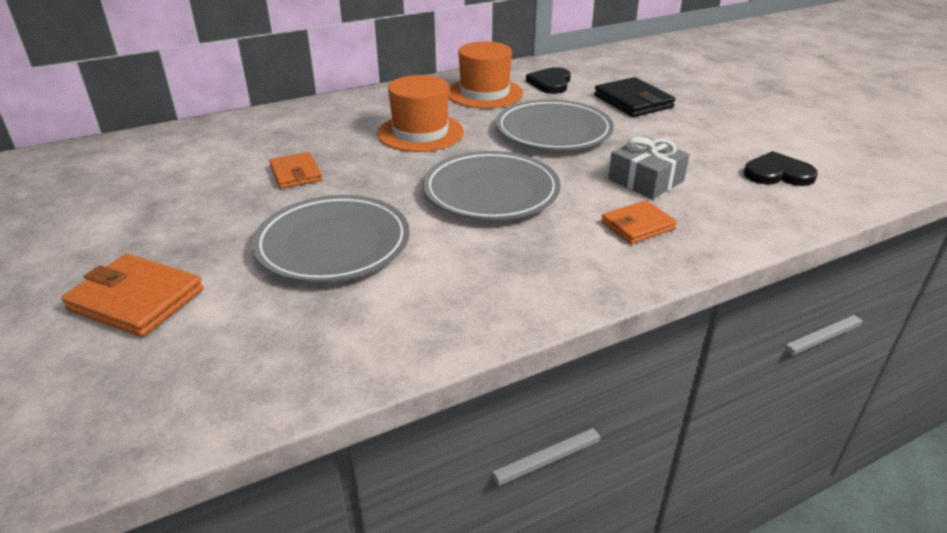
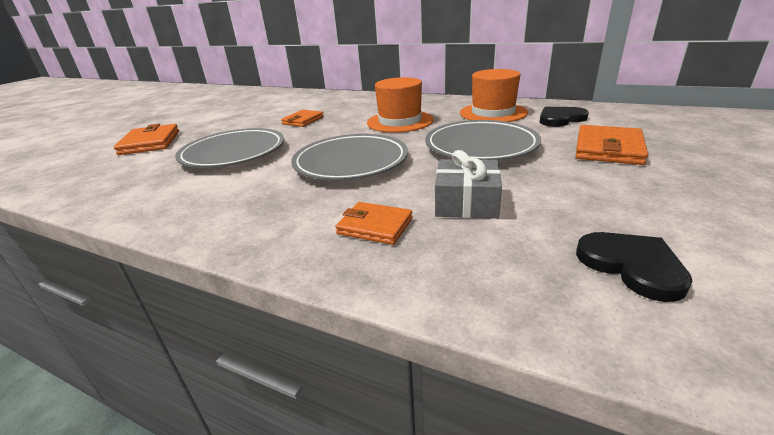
camera: 55 degrees right, 5 degrees down
(633, 101) = (608, 149): black wallet -> orange wallet

